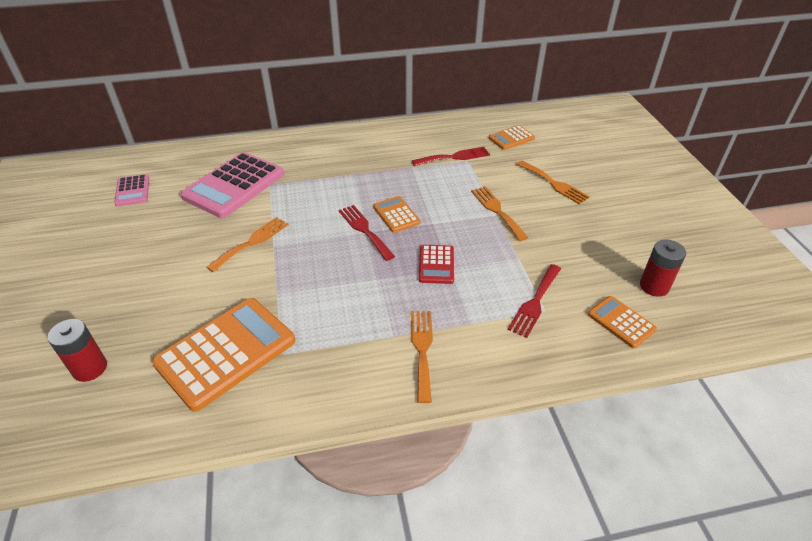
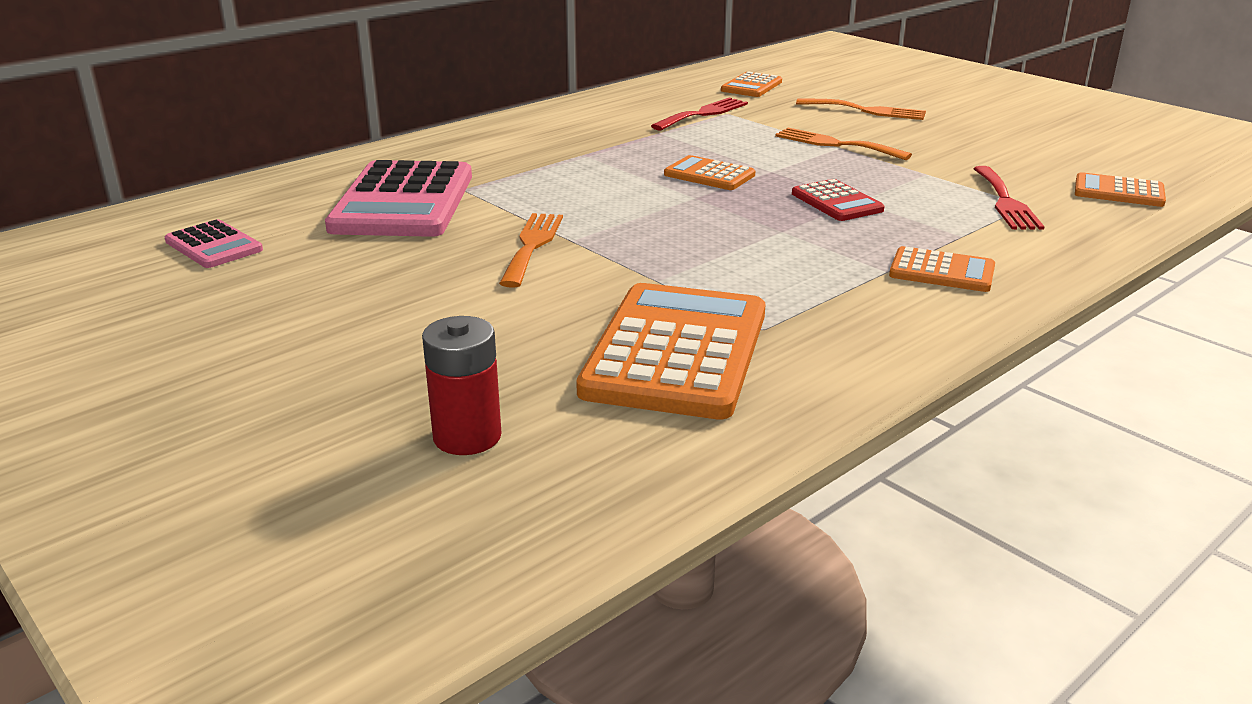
camera: 30 degrees left, 15 degrees down
(364, 230) = (687, 197): red fork -> none
(422, 349) = (942, 271): orange fork -> orange calculator
(654, 286) = (1105, 159): red battery -> none

